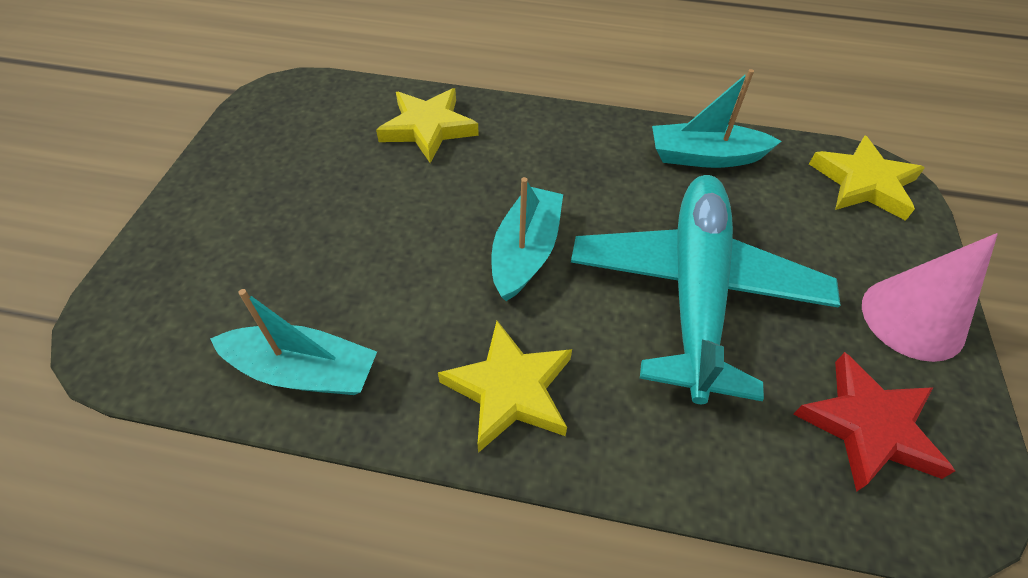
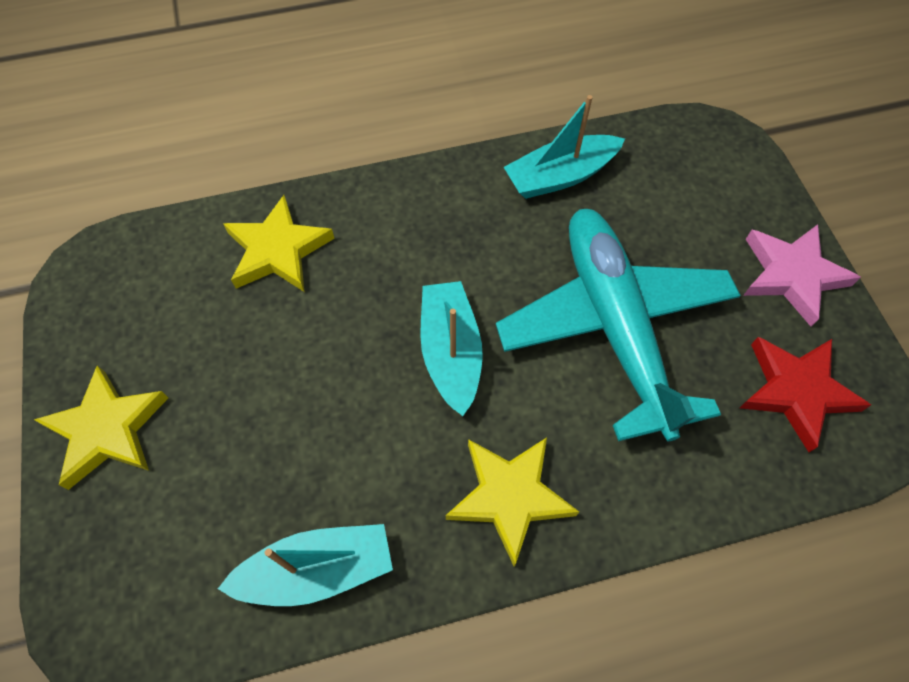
camera: 25 degrees left, 10 degrees up
(864, 183) = (705, 150): yellow star -> yellow star (107, 430)
(912, 318) = (792, 275): pink cone -> pink star

